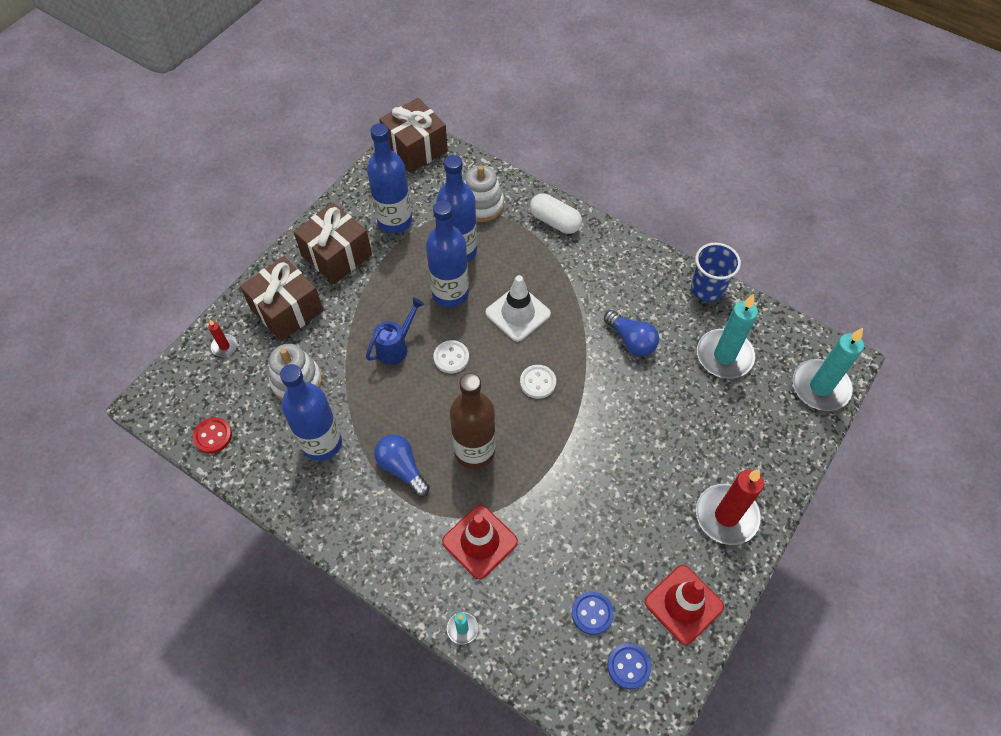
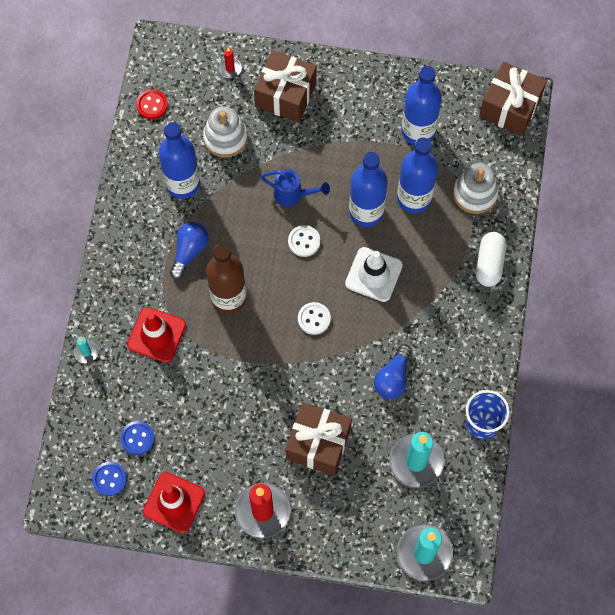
camera: 65 degrees right, 10 degrees up
(336, 255) = (358, 104): brown gift -> brown gift (318, 444)

